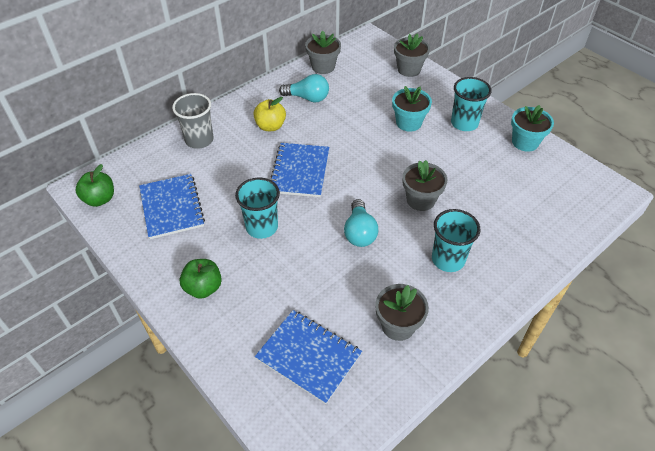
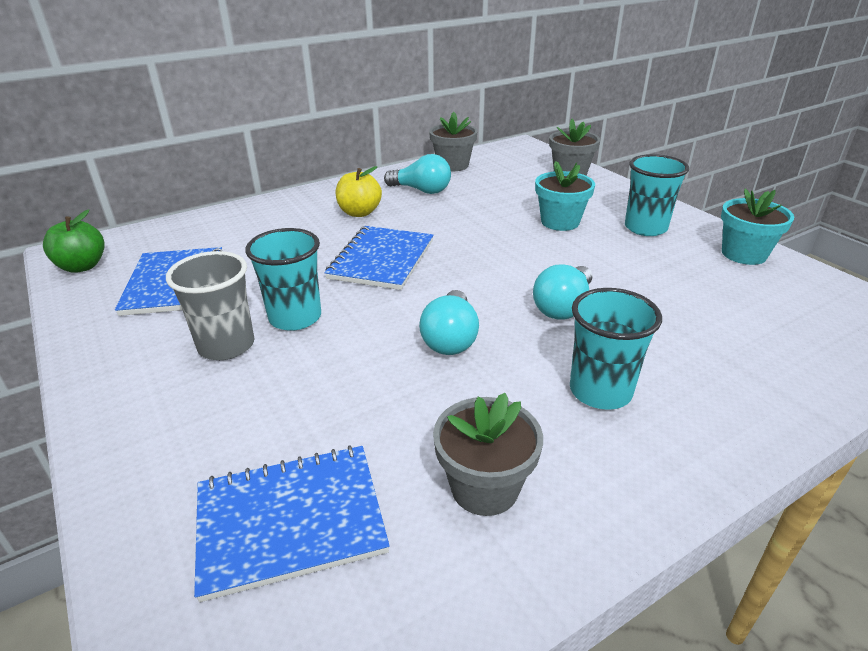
camera: 10 degrees right, 15 degrees down
(199, 140) = (256, 219): grey cup -> grey cup (226, 345)
(203, 288) = (160, 386): green apple -> none
(309, 356) = (290, 520): blue notebook -> blue notebook turned 60 degrees counterclockwise
(420, 200) = (563, 307): grey flower pot -> turquoise light bulb

